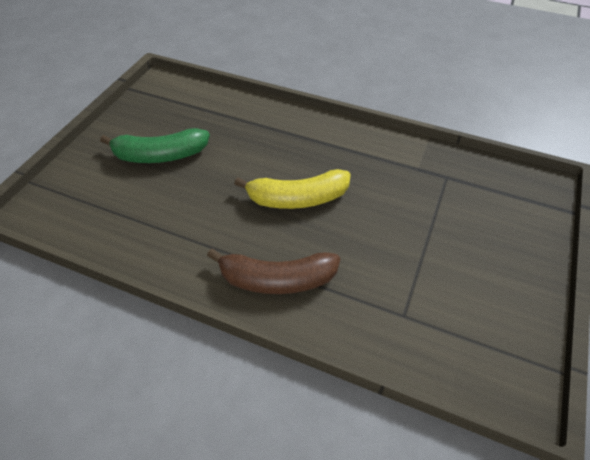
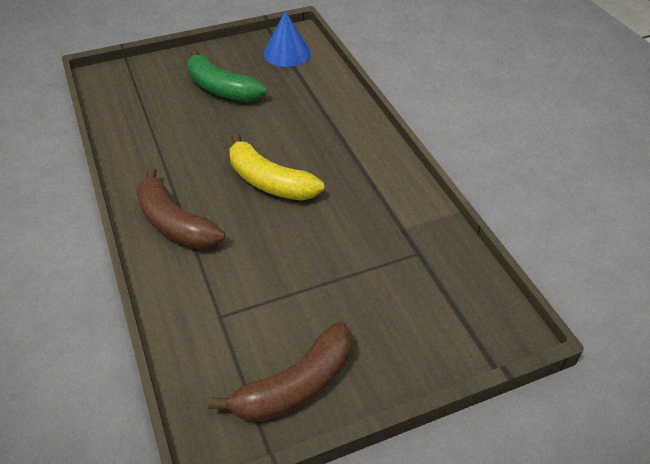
camera: 45 degrees right, 5 degrees down
(173, 99) = (287, 53): none -> blue cone
(508, 315) = (295, 386): none -> brown banana

